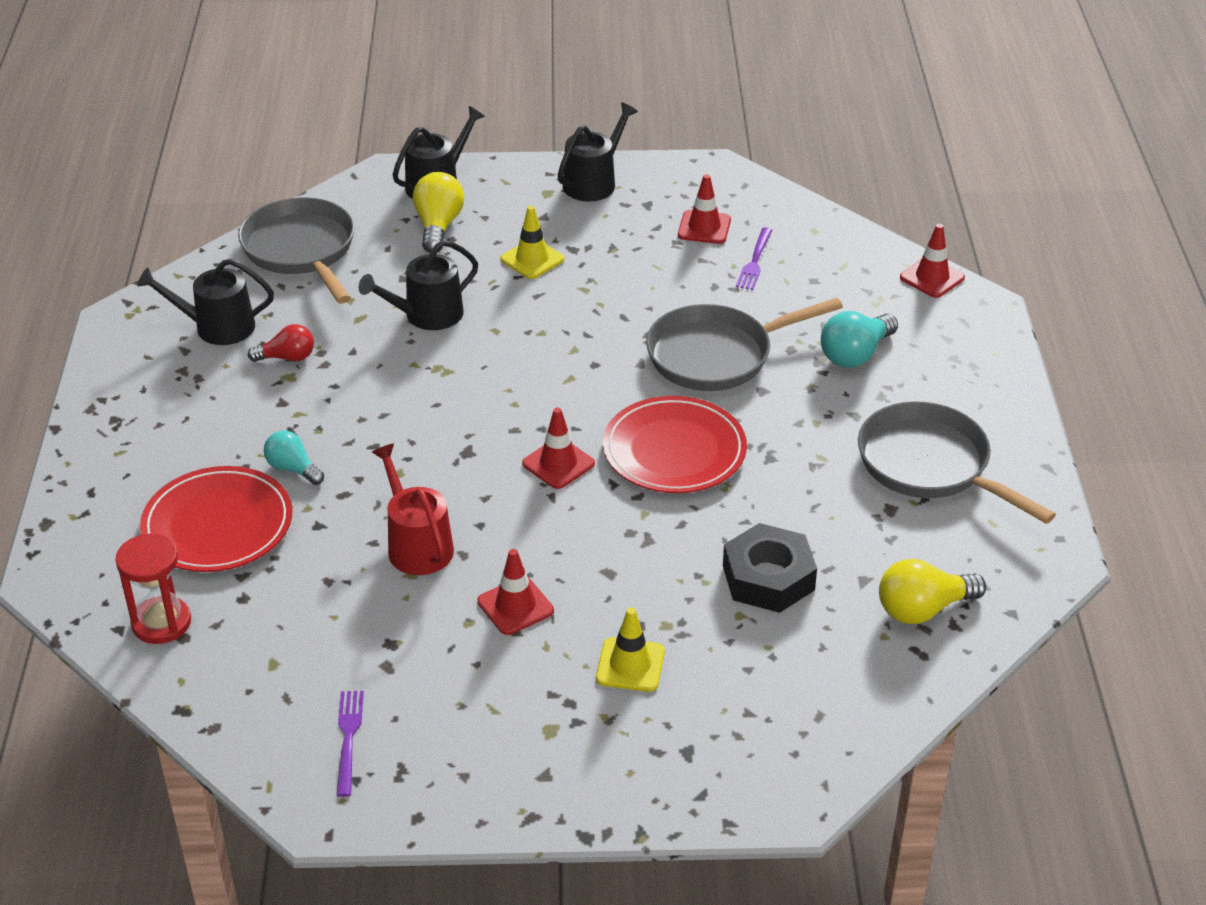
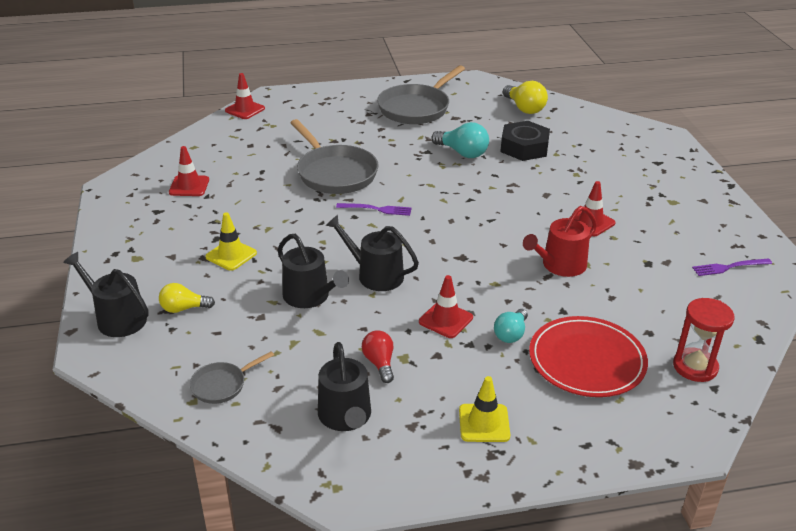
camera: 100 degrees left, 5 degrees down
(301, 251) = (222, 385): grey pan -> grey pan, size x0.49
(438, 226) = (183, 308): yellow light bulb -> yellow light bulb, size x0.66
(558, 464) = (459, 220): red traffic cone -> red traffic cone (445, 320)
(593, 182) = (124, 237): black watering can -> black watering can (375, 275)
(630, 665) = (611, 182): yellow traffic cone -> yellow traffic cone (484, 423)
(674, 450) = (431, 181): red plate -> none
(754, 262) = (231, 165): purple fork -> purple fork (377, 209)
(855, 354) = (324, 130): turquoise light bulb -> turquoise light bulb (462, 153)

